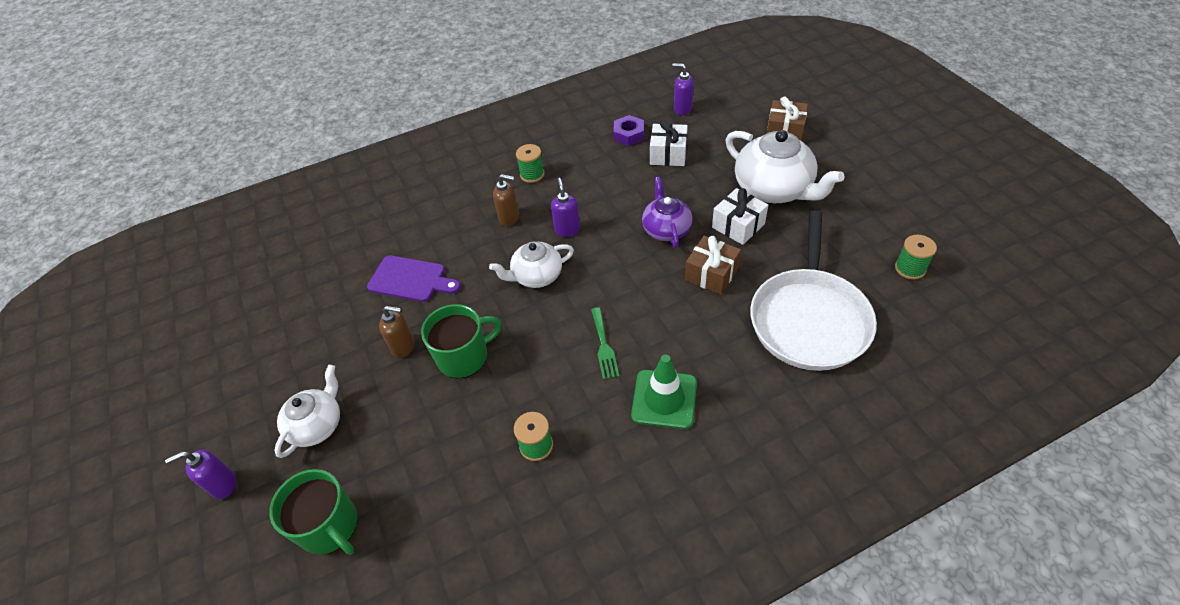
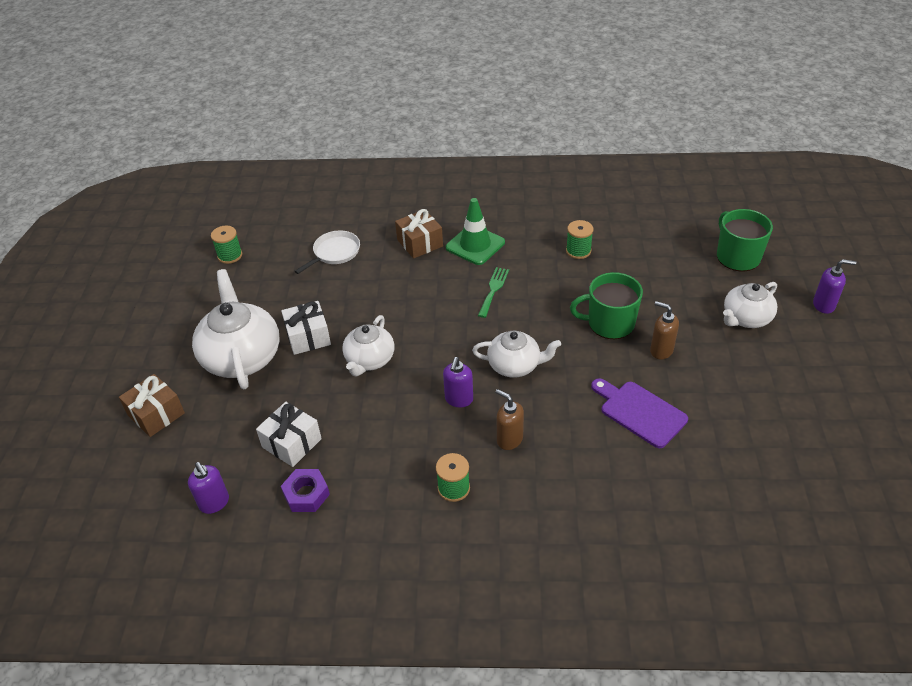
camera: 155 degrees left, 5 degrees down
(666, 229) = (369, 360): purple teapot -> white teapot
(711, 274) = (369, 307): brown gift -> brown gift (420, 243)
(809, 319) = (335, 253): white pan -> white pan, size x0.49

